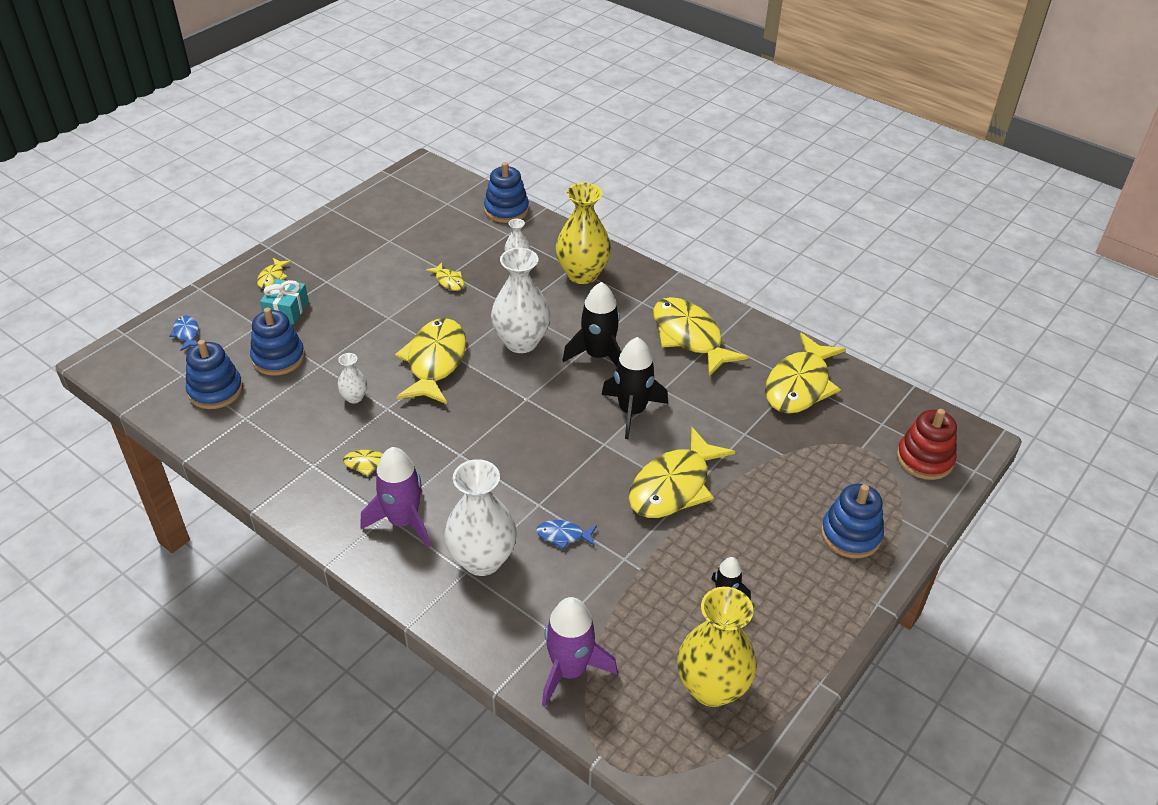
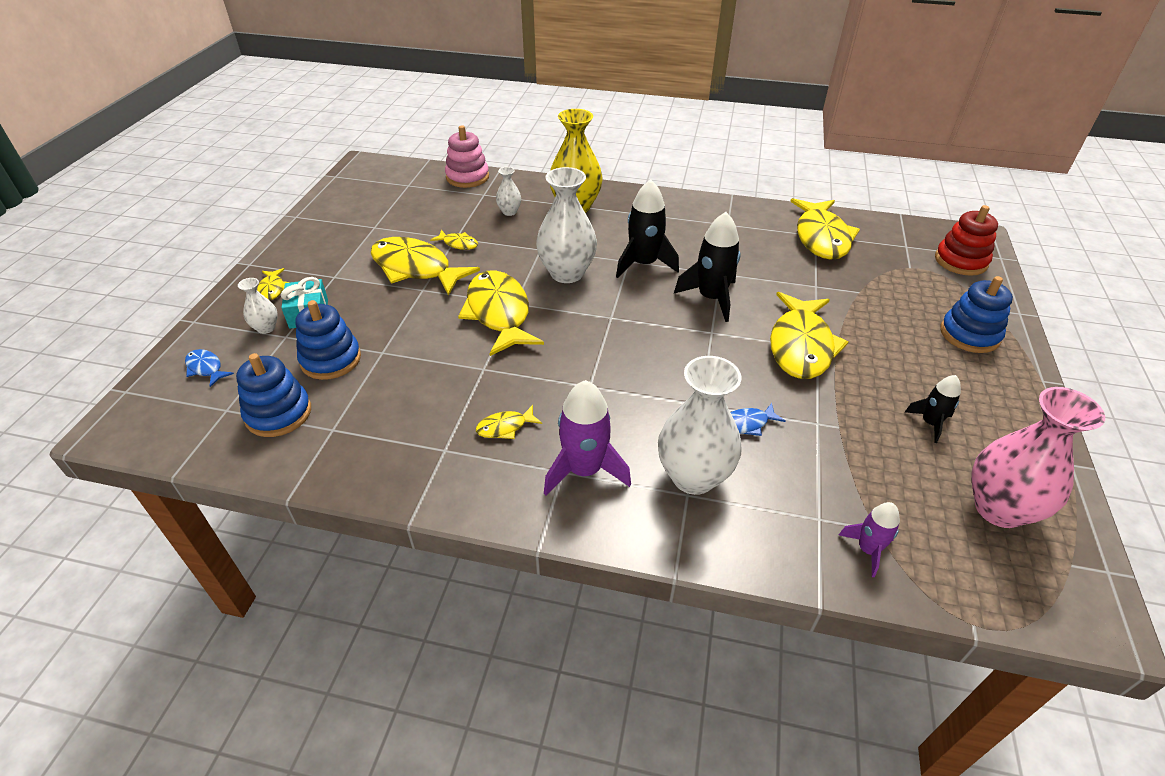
camera: 25 degrees left, 0 degrees up
(354, 397) = (441, 370): white vase -> white vase (266, 328)
(506, 210) = (467, 177): blue stacking toy -> pink stacking toy
(570, 670) = (868, 550): purple rocket -> purple rocket, size x0.57
(689, 337) = (705, 228): yellow fish -> yellow fish (416, 269)
(712, 688) = (998, 509): yellow vase -> pink vase

